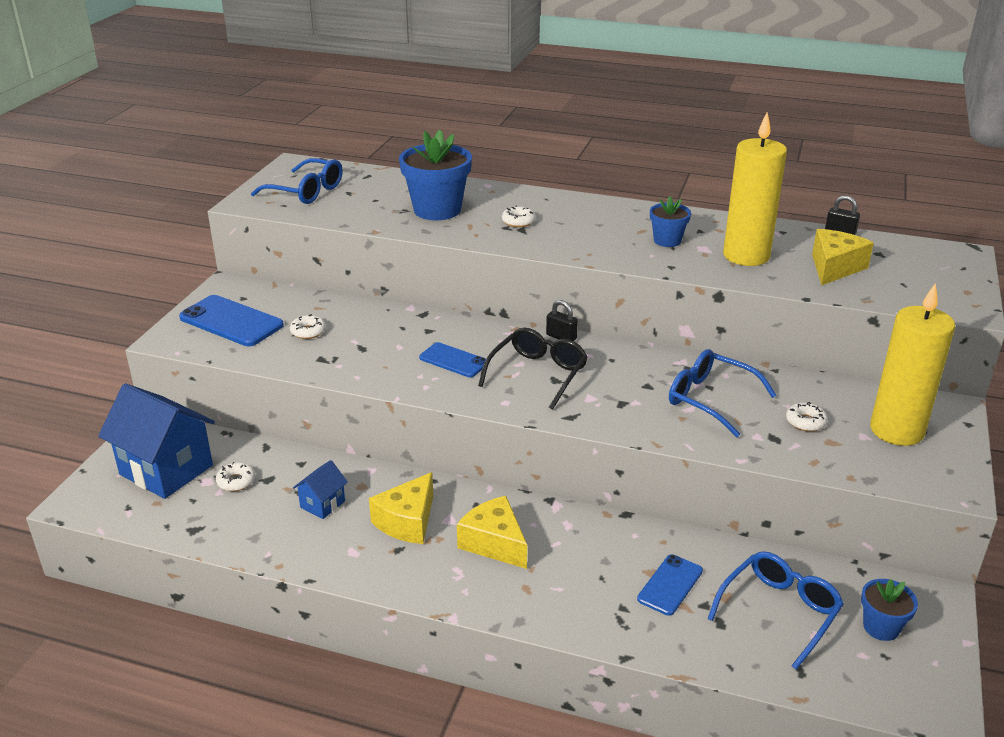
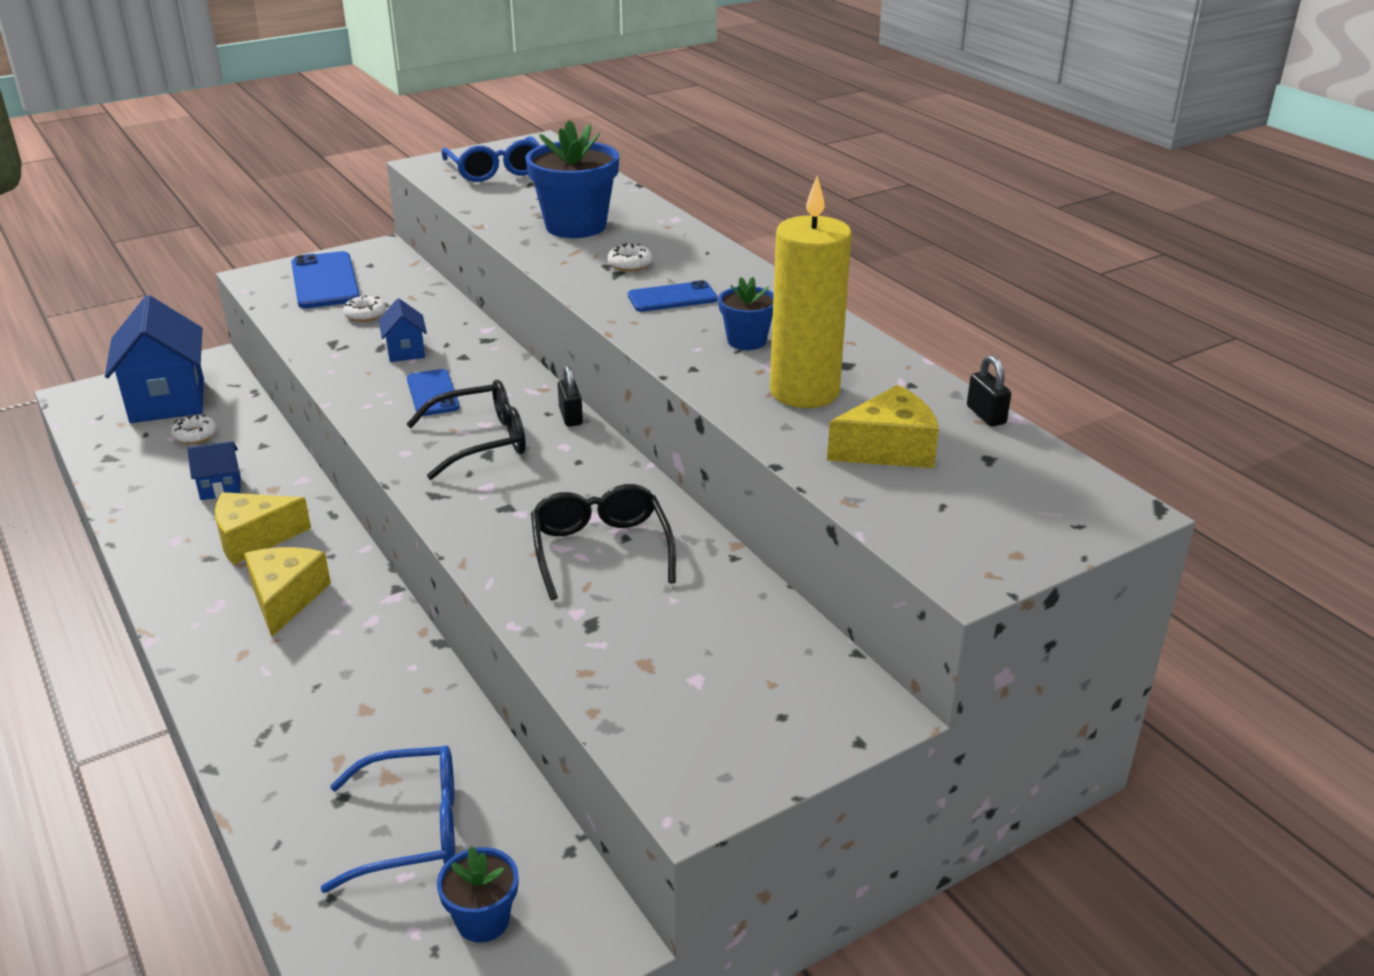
camera: 40 degrees right, 0 degrees up
(385, 343) = (405, 351): none -> blue house
(670, 585) = (360, 733): blue phone -> blue phone (672, 298)
(710, 399) = (601, 550): blue glasses -> black glasses
(805, 422) = (658, 627): white donut -> none
(896, 430) = (748, 696): yellow candle -> none

